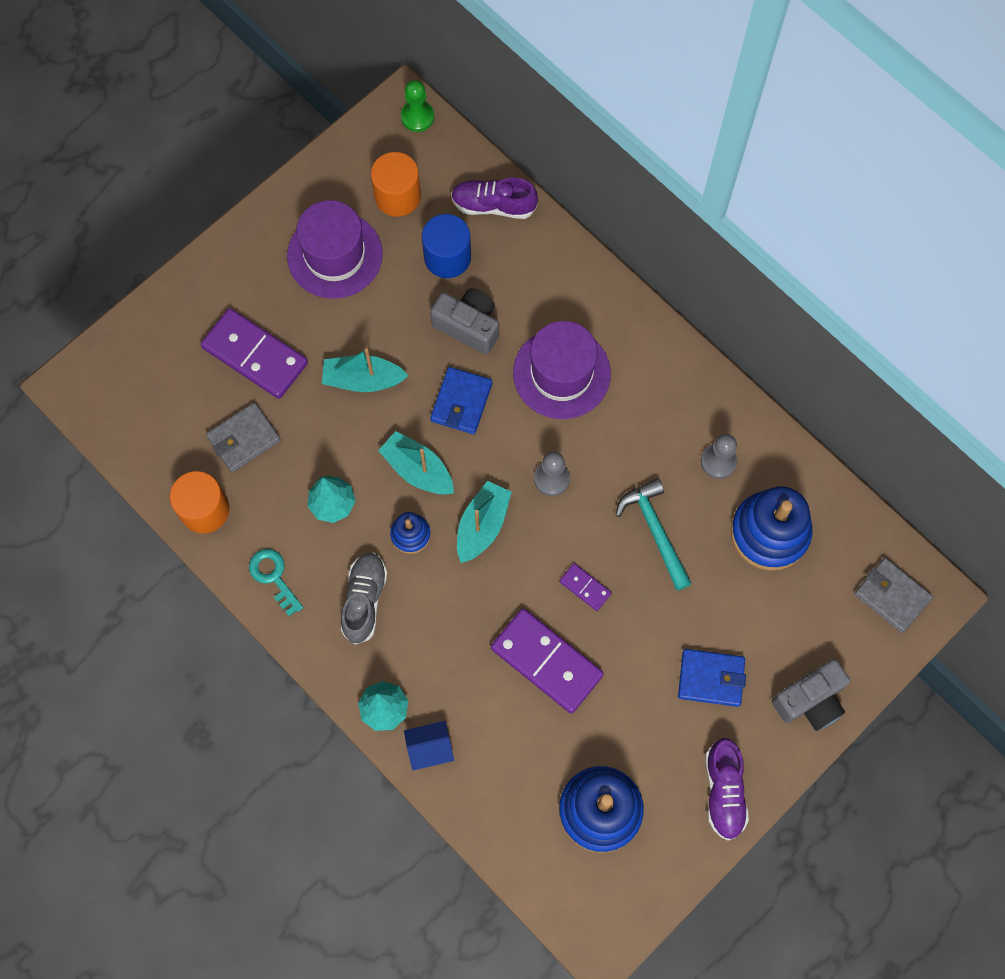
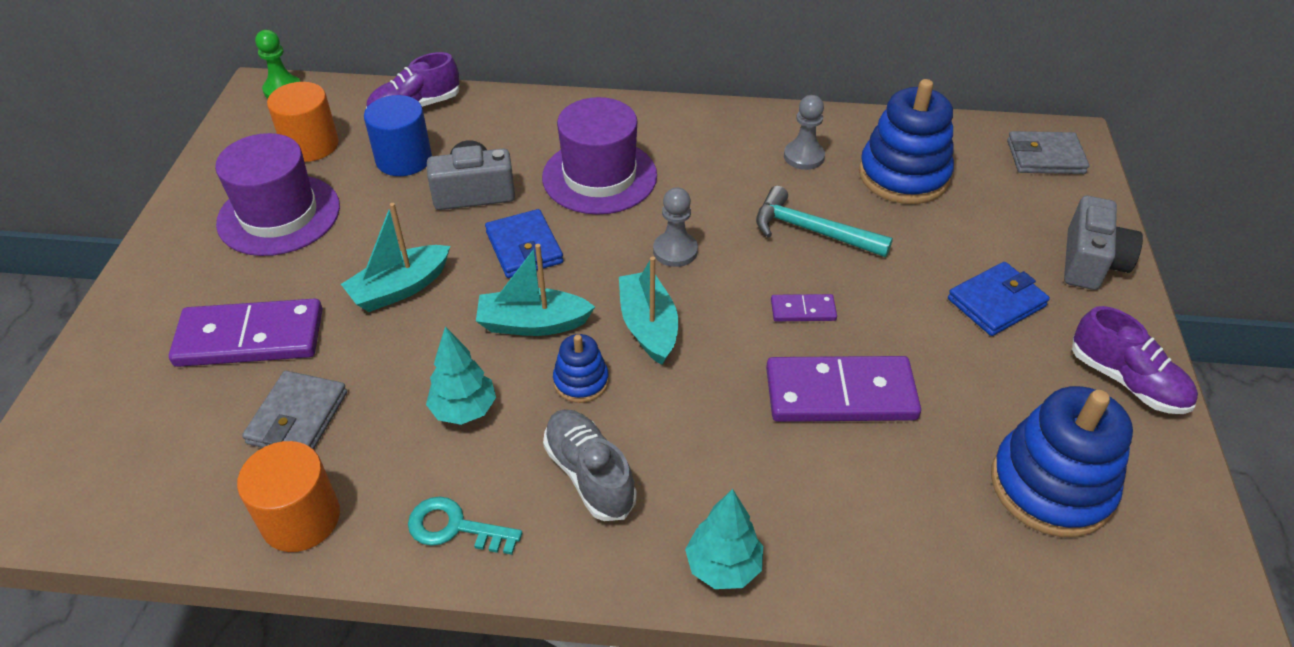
camera: 40 degrees left, 25 degrees down
(430, 748) = (817, 567): blue house -> none

